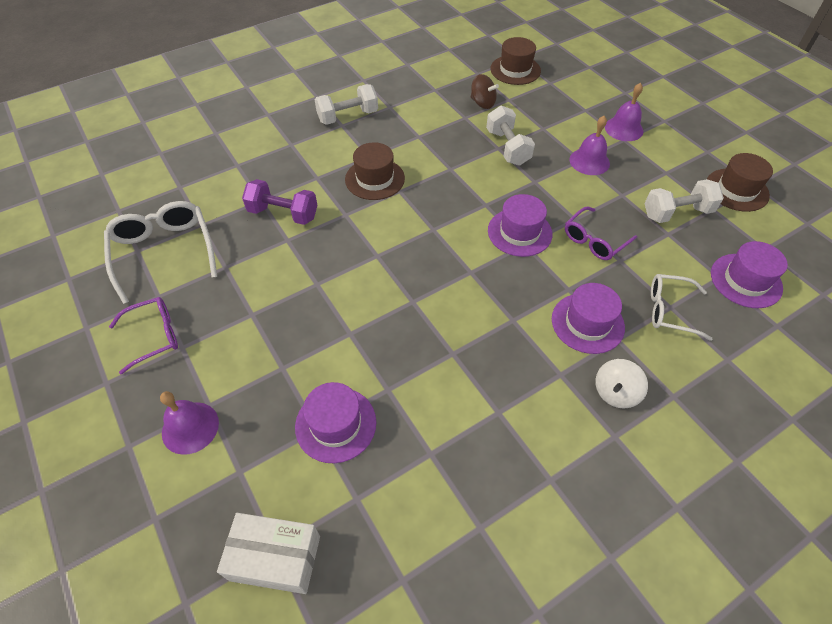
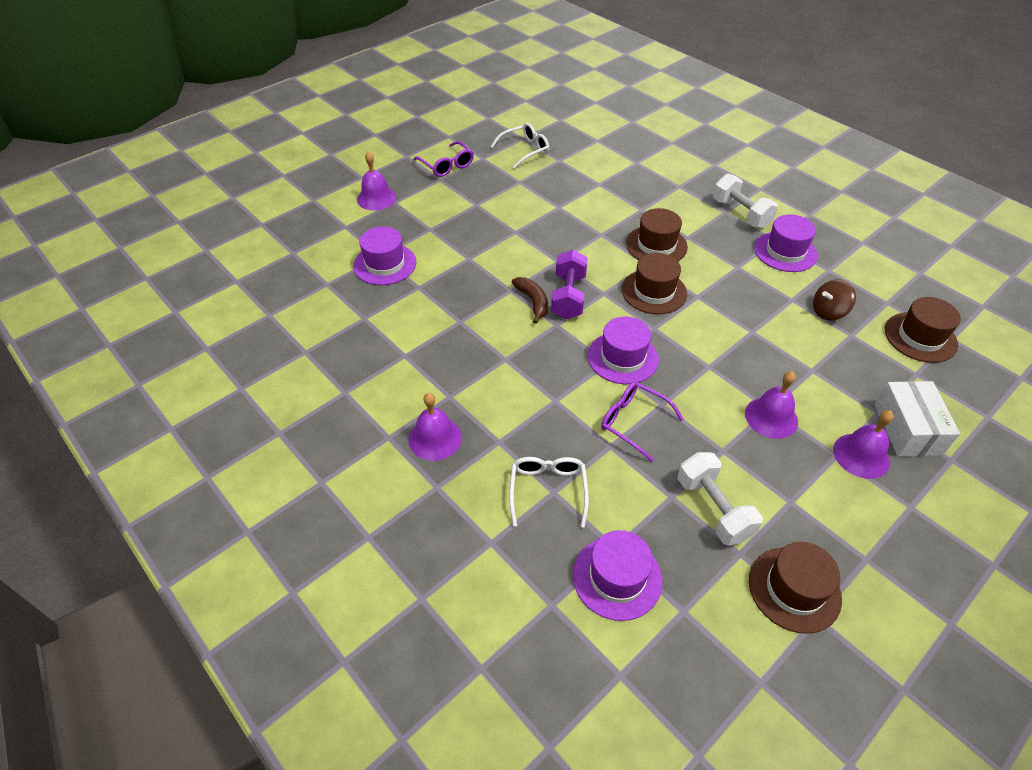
camera: 80 degrees right, 5 degrees down
(164, 252) = (525, 150): white glasses -> white glasses, size x0.64
(275, 558) = (286, 254): white box -> white box (907, 429)
(283, 214) = (588, 199): purple dumbbell -> purple dumbbell (568, 297)
(435, 285) = (533, 302): none -> brown banana
(438, 194) = (654, 291): none -> brown hat
(482, 103) = (828, 312): brown spinning top -> brown spinning top turned 45 degrees clockwise
(507, 147) = (757, 339): white dumbbell -> none
(587, 323) = (514, 416): purple hat -> purple hat (785, 252)
(615, 392) = (435, 438): white spinning top -> purple bell

